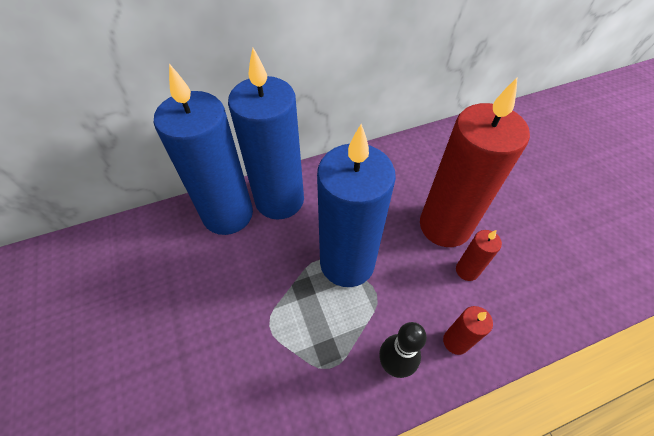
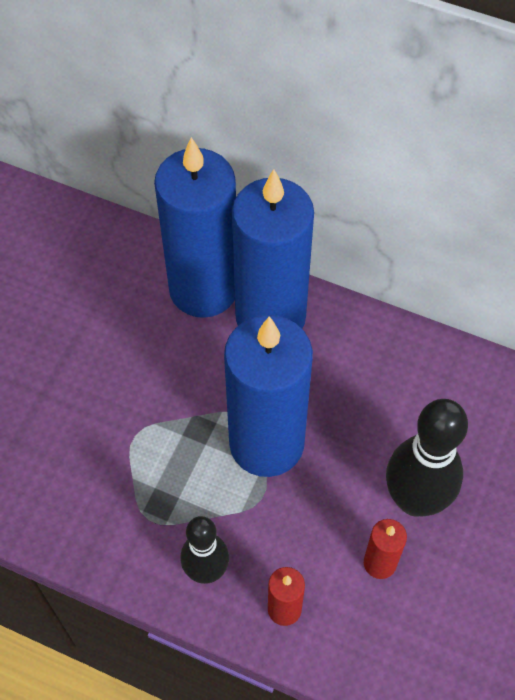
camera: 45 degrees right, 5 degrees up
(444, 226) = (415, 500): red candle -> black bowling pin

